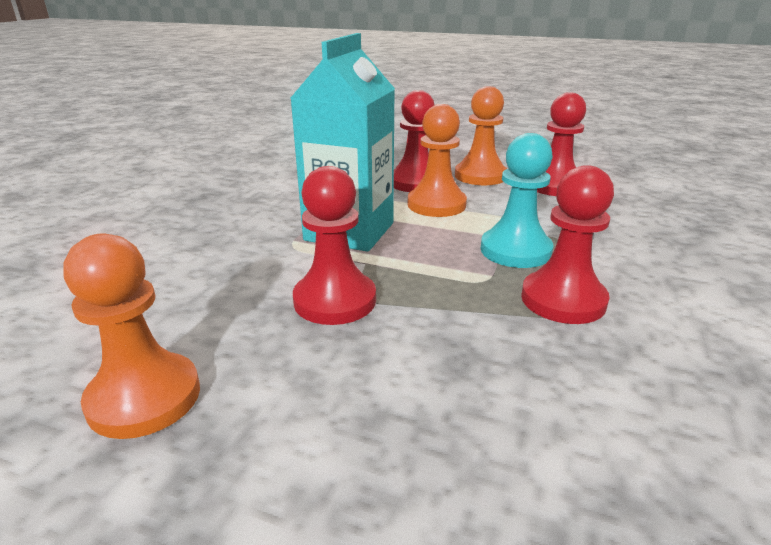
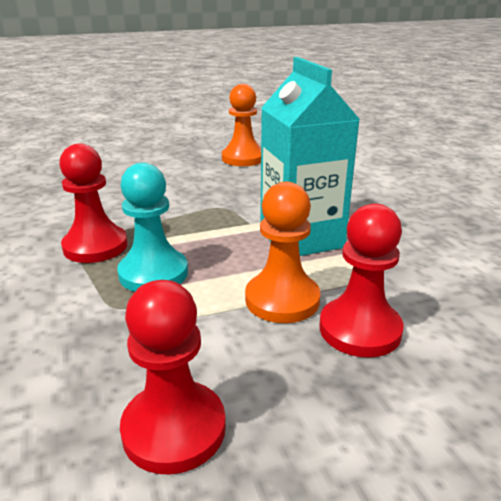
camera: 140 degrees right, 0 degrees up
(335, 300) = (231, 200): red pawn -> none
(480, 176) = (308, 397): orange pawn -> none

